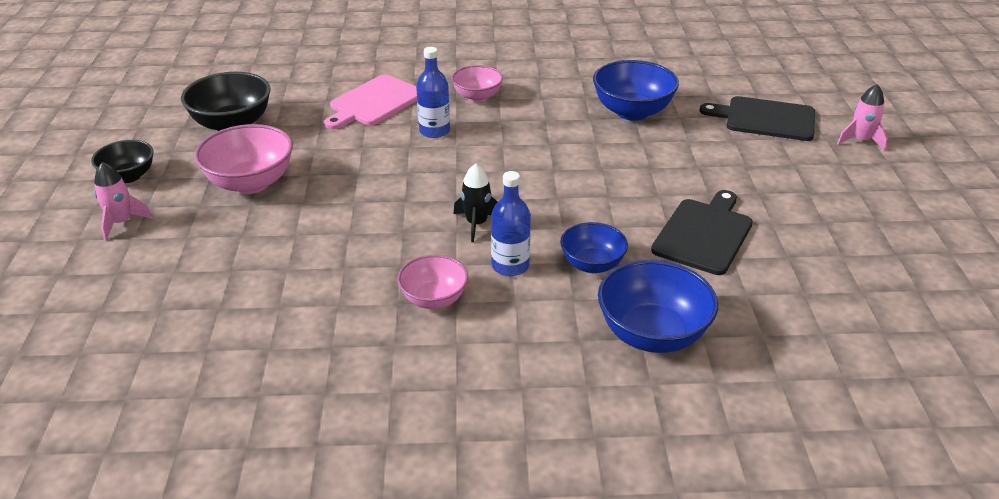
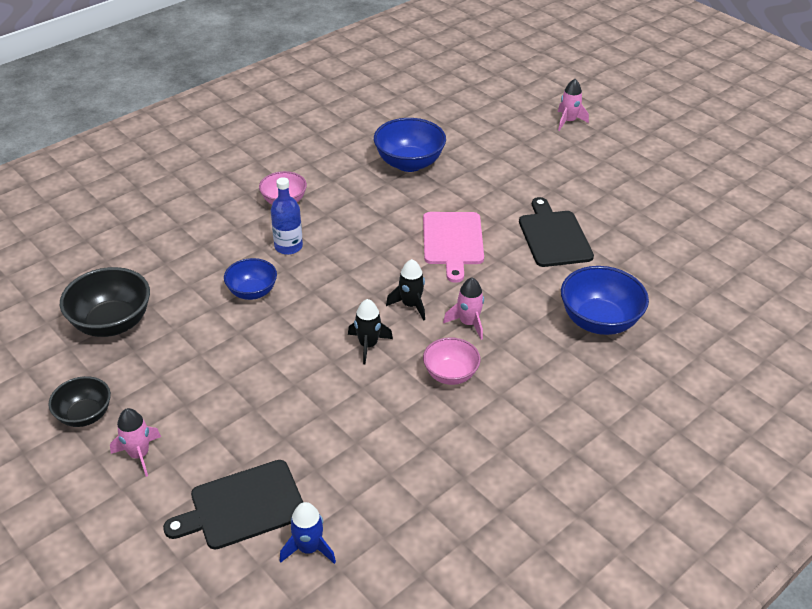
camera: 40 degrees left, 5 degrees up
(128, 365) = (308, 548): none -> blue rocket
(251, 183) = (201, 364): pink bowl -> none
(374, 102) = (208, 244): pink cutting board -> pink cutting board (453, 241)
(395, 236) = (368, 345): none -> black rocket
(510, 266) = (468, 323): blue bottle -> pink rocket
(592, 264) = (515, 294): blue bowl -> blue bowl (252, 292)
(765, 119) = (498, 130): black cutting board -> black cutting board (242, 506)

